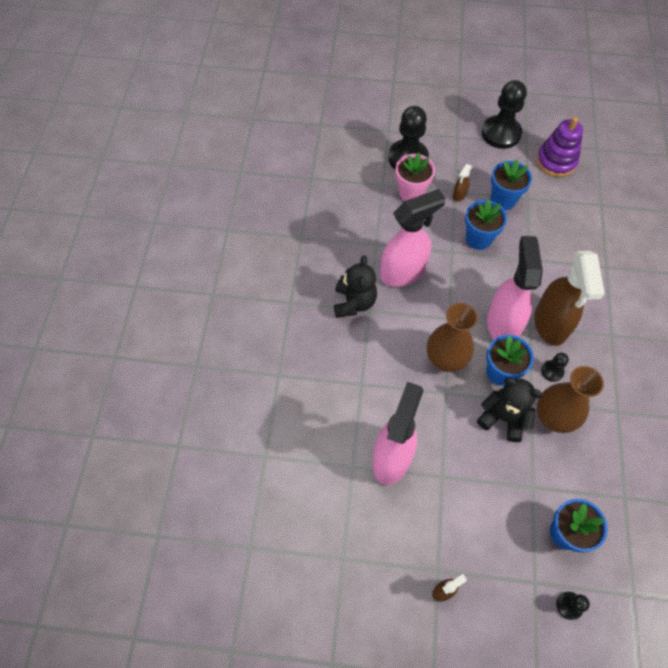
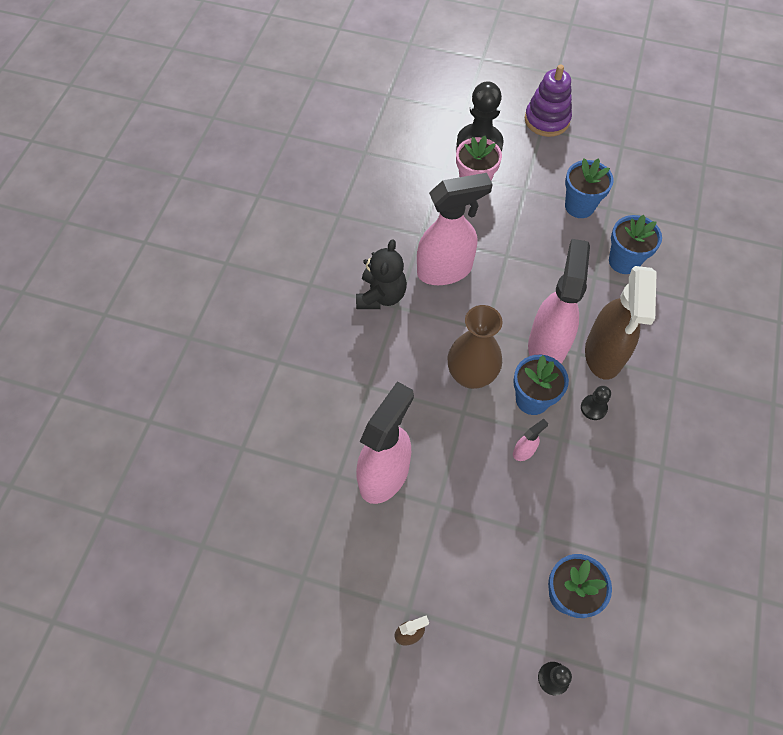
camera: 10 degrees right, 0 degrees up
(459, 195) = (529, 194): brown spray bottle -> none
(478, 239) = (540, 246): blue flower pot -> blue flower pot (624, 261)
(501, 133) = (594, 132): black pawn -> none
(503, 417) = (524, 451): black teddy bear -> pink spray bottle
(553, 418) = (582, 461): brown vase -> none
(556, 161) = (652, 171): purple stacking toy -> purple stacking toy (547, 120)

